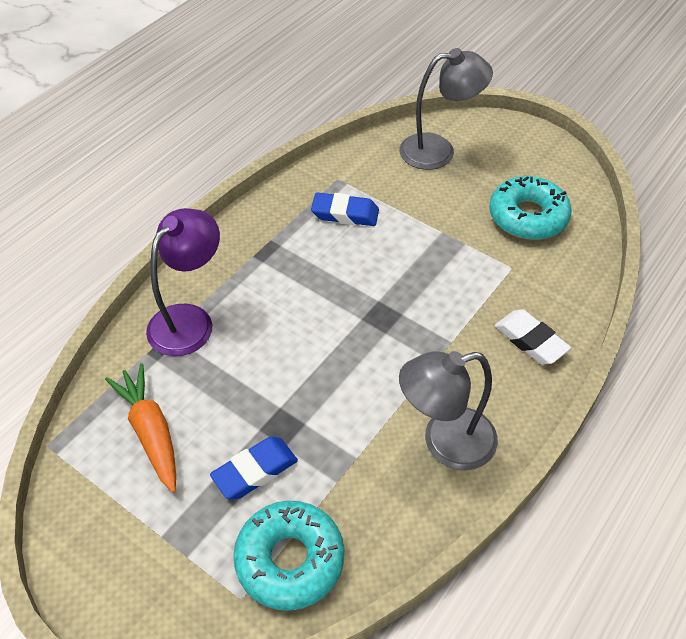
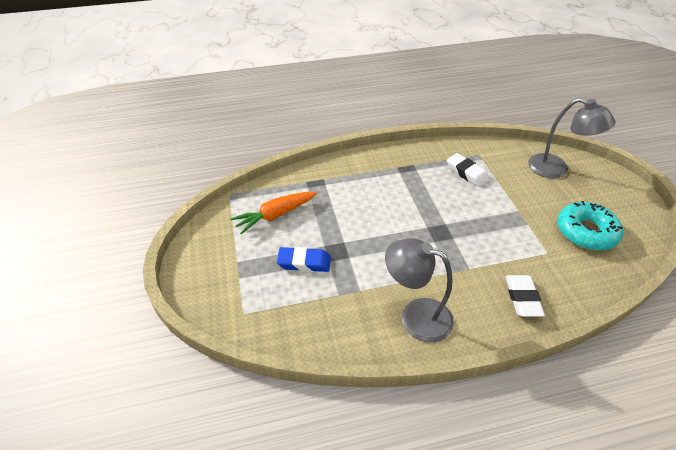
camera: 40 degrees right, 5 degrees down
(151, 432) = (275, 215): orange carrot -> orange carrot turned 135 degrees counterclockwise
(189, 320) = (338, 178): purple lamp -> none
(290, 560) = (281, 313): turquoise donut -> none
(345, 214) = (466, 173): blue eraser -> white eraser

